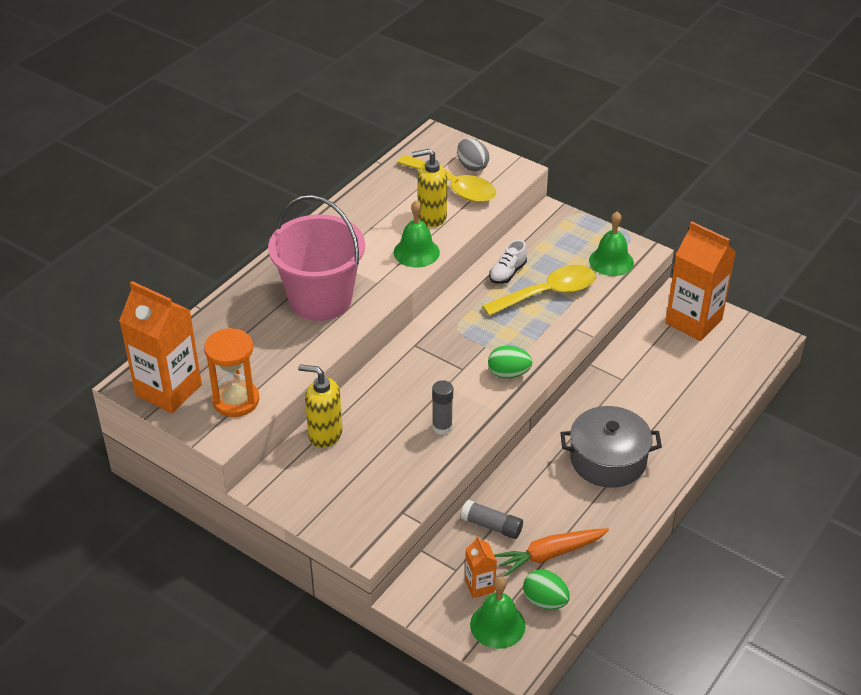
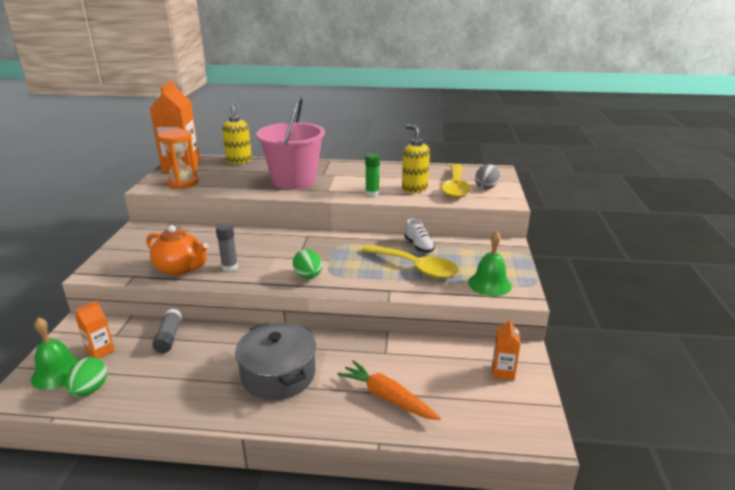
camera: 60 degrees right, 15 degrees down
(325, 434) = (197, 231): yellow soap dispenser -> yellow soap dispenser (239, 161)
(414, 468) = (180, 268): none -> orange teapot
(416, 252) = (372, 193): green bell -> green glue stick
(507, 273) = (419, 246): white shoe -> white shoe turned 120 degrees counterclockwise
(550, 554) = (147, 376): orange carrot -> orange carrot (387, 397)
(693, 321) = (503, 372): orange carton -> orange carton, size x0.47

